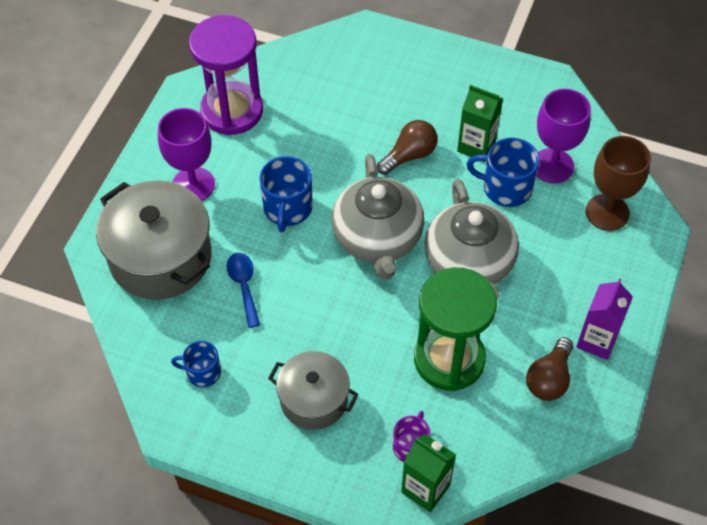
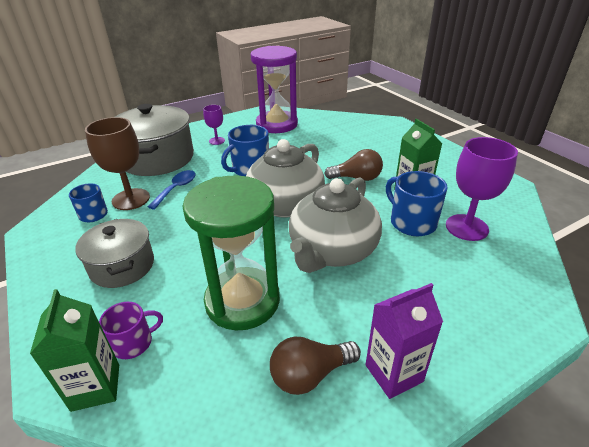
camera: 40 degrees right, 20 degrees down
(193, 185) = (217, 141): purple goblet -> purple goblet, size x0.54
(607, 212) = (495, 278): brown goblet -> brown goblet (131, 199)

